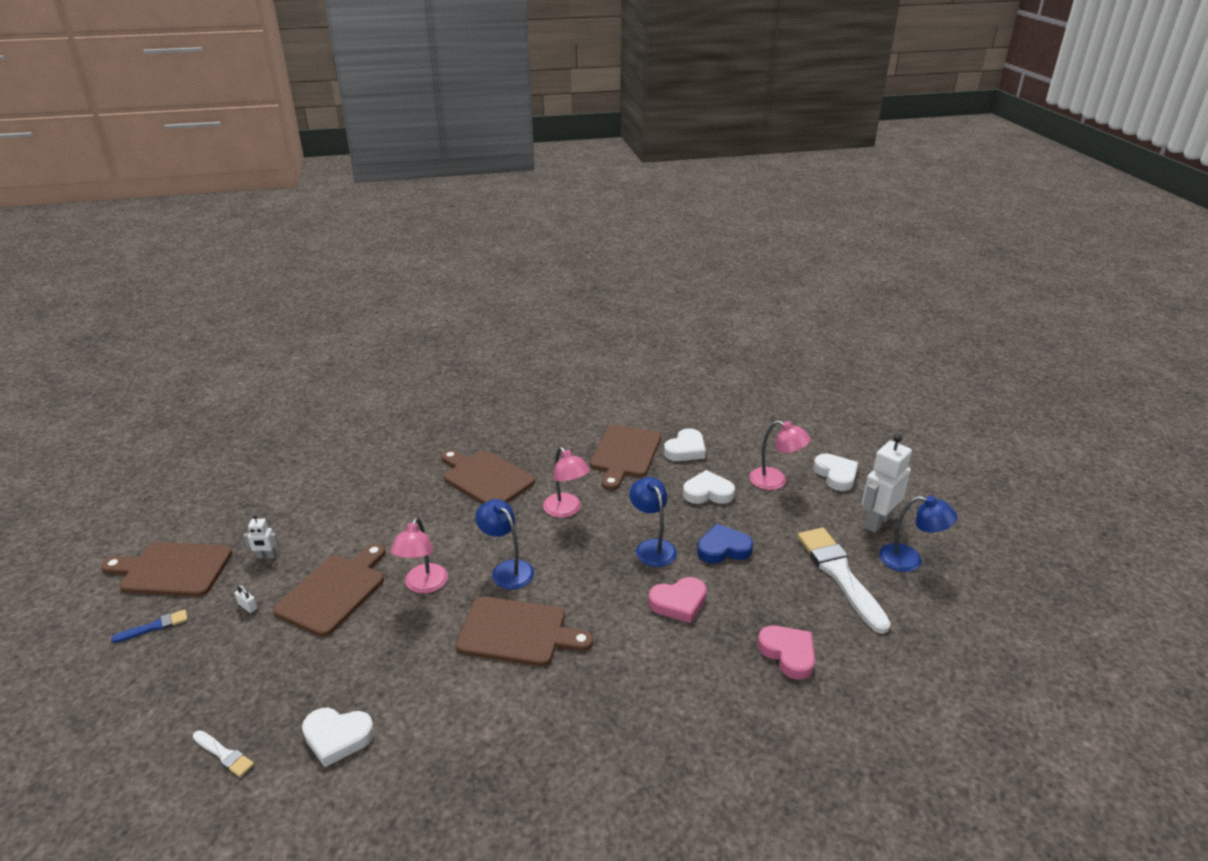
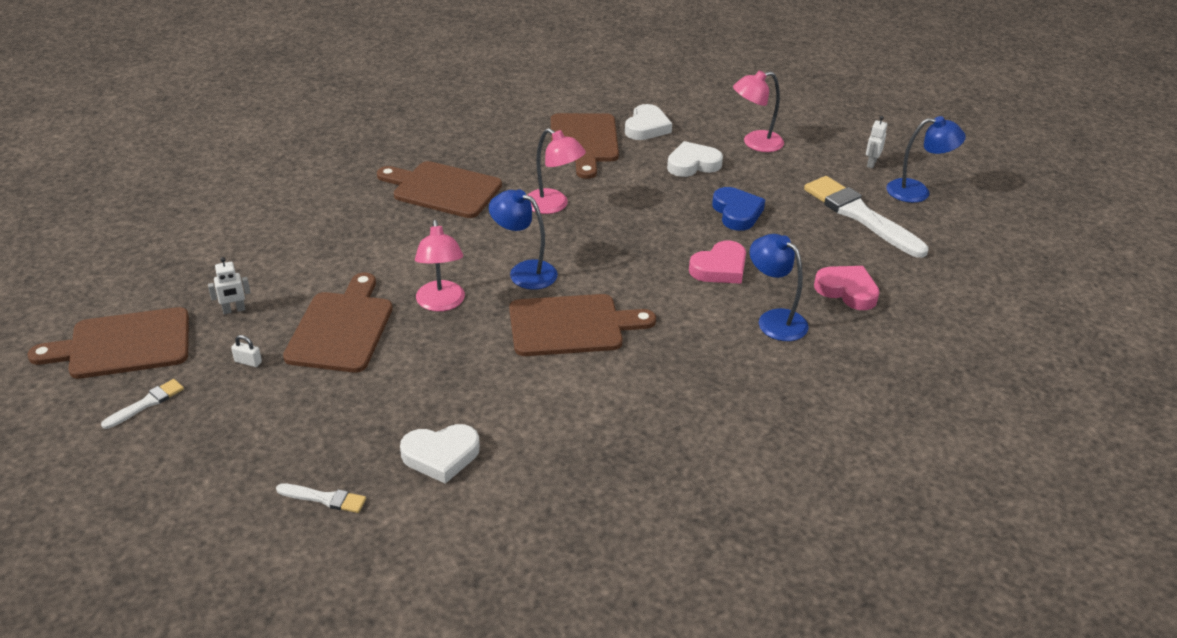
camera: 20 degrees left, 5 degrees up
(154, 626) = (146, 403): blue brush -> white brush
(652, 547) = (664, 224): blue lamp -> blue lamp (774, 320)
(723, 548) = (737, 213): blue heart -> blue heart turned 105 degrees clockwise
(775, 481) = (755, 143): pink lamp -> pink lamp turned 150 degrees clockwise
(836, 475) = (811, 128): white heart -> none
(877, 522) = (871, 163): white robot -> white robot, size x0.48

